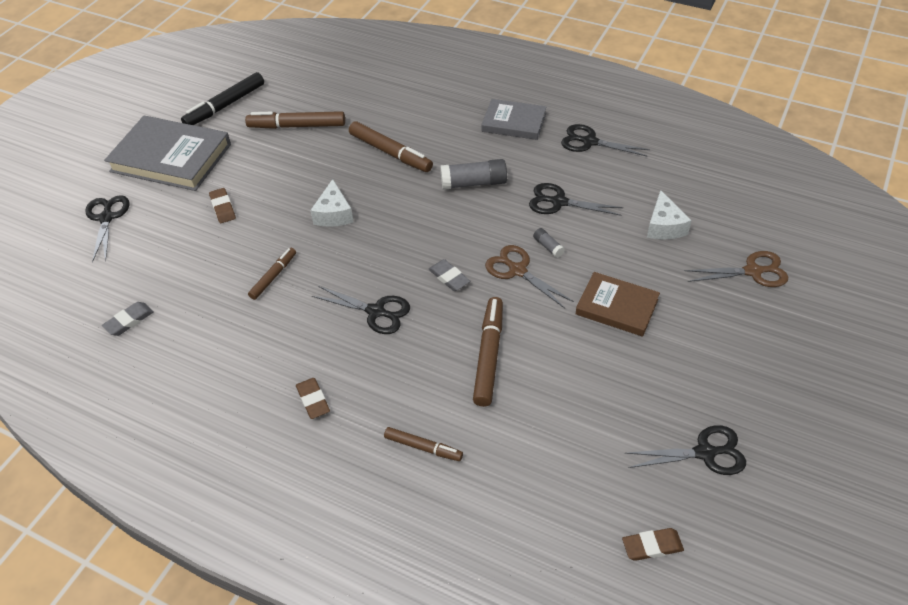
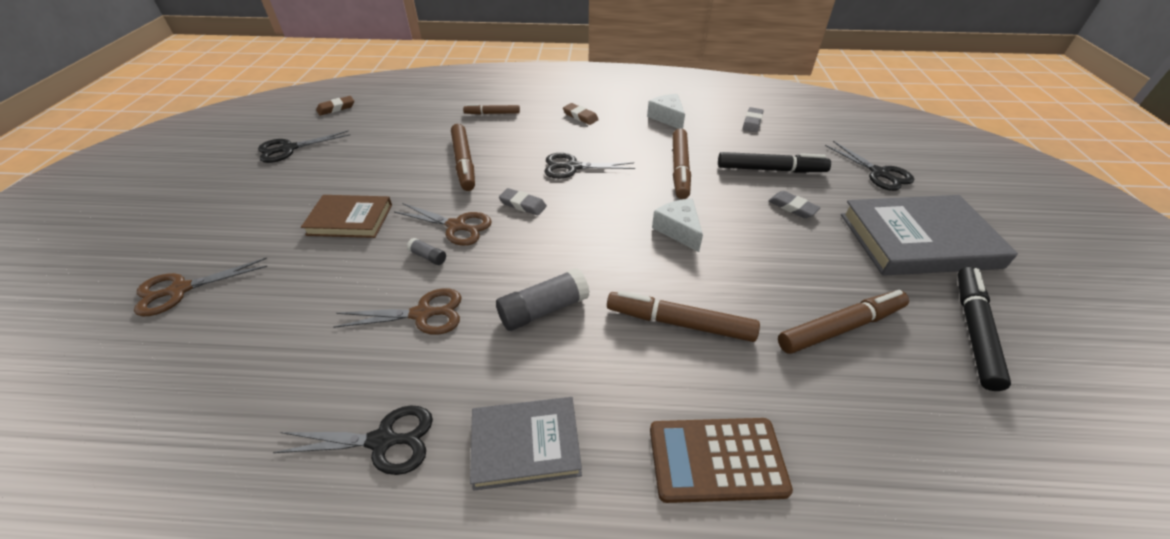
camera: 155 degrees right, 5 degrees down
(192, 250) = (770, 169): none -> black marker
(223, 208) = (792, 207): brown eraser -> grey eraser
(273, 276) = (680, 169): brown marker -> brown marker, size x1.66
(422, 96) = (716, 459): none -> brown calculator
(559, 202) = (422, 314): black scissors -> brown scissors
(664, 226) = (279, 318): white cheese -> white cheese (667, 118)

